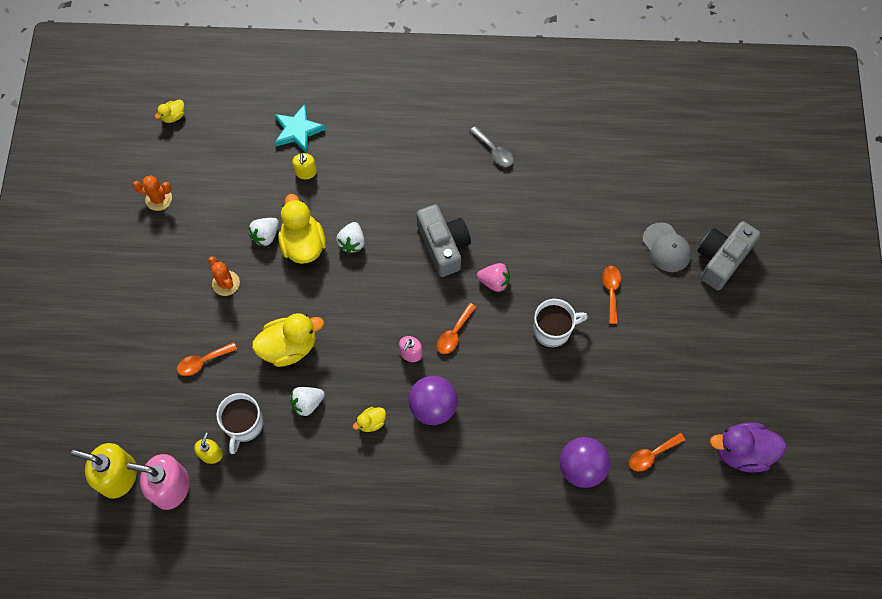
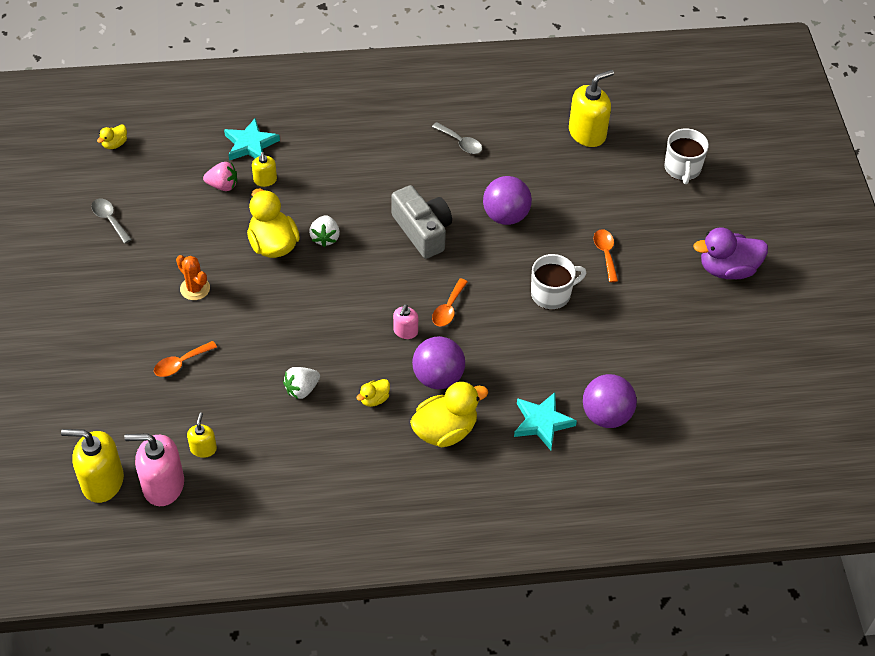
camera: 10 degrees left, 15 degrees down
(158, 199) = (109, 219): orange cactus -> grey spoon
(244, 424) = (235, 417): white mug -> white mug (682, 168)
(265, 235) = (231, 241): white strawberry -> none
(289, 347) = (273, 339): yellow duck -> yellow duck (445, 430)
(494, 282) = (482, 258): pink strawberry -> pink strawberry (223, 185)
(521, 467) = (542, 422): none -> turquoise star
(524, 238) = (505, 216): none -> purple ball
(617, 154) = (587, 133): none -> yellow soap dispenser
(651, 455) = (677, 395): orange spoon -> none
(666, 247) = (654, 209): grey cap -> none
(721, 259) = (712, 214): grey camera -> none
(742, 452) = (770, 382): purple duck -> purple duck (727, 269)

